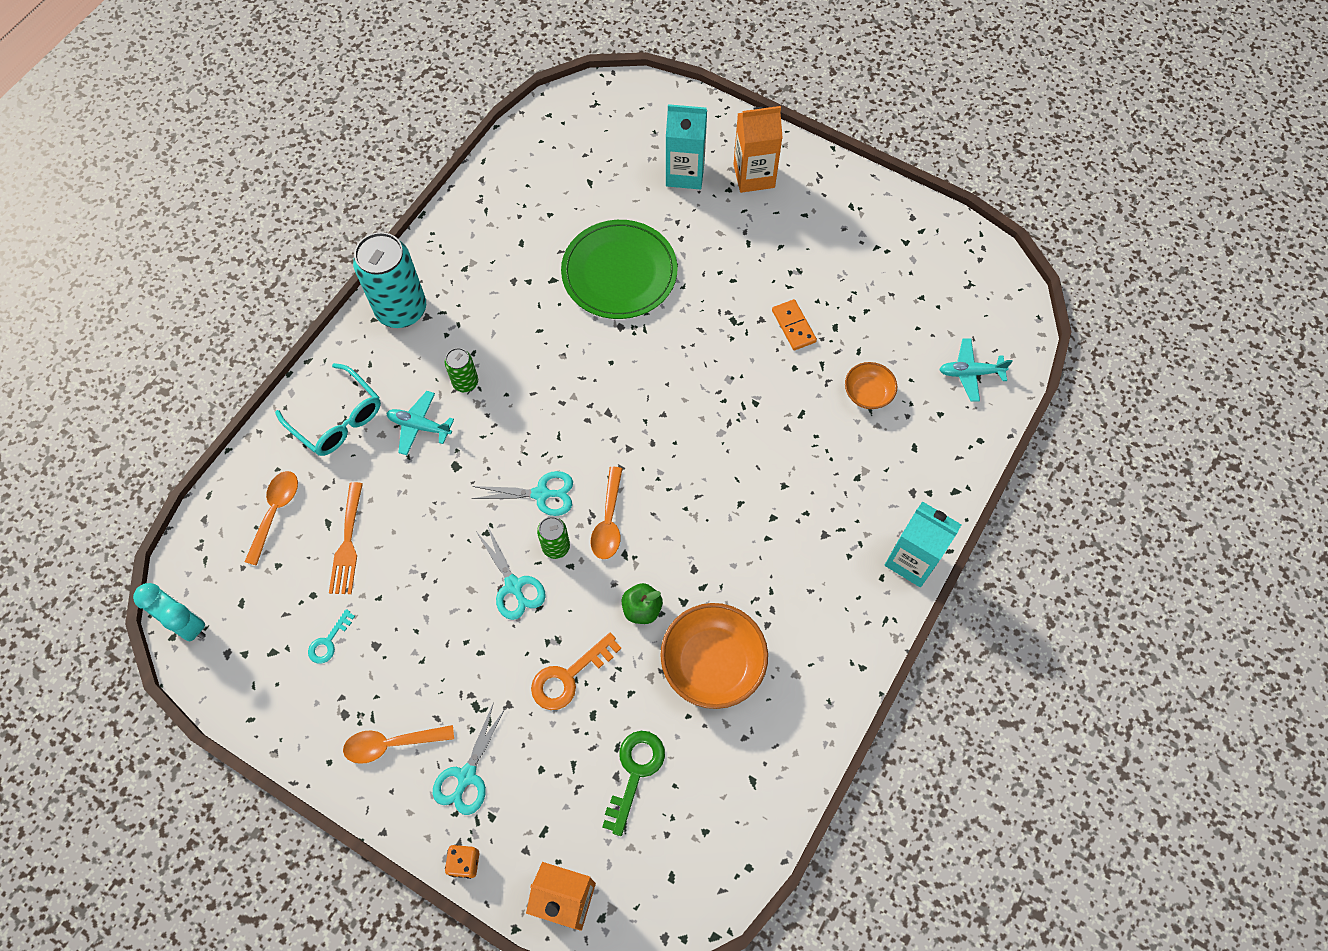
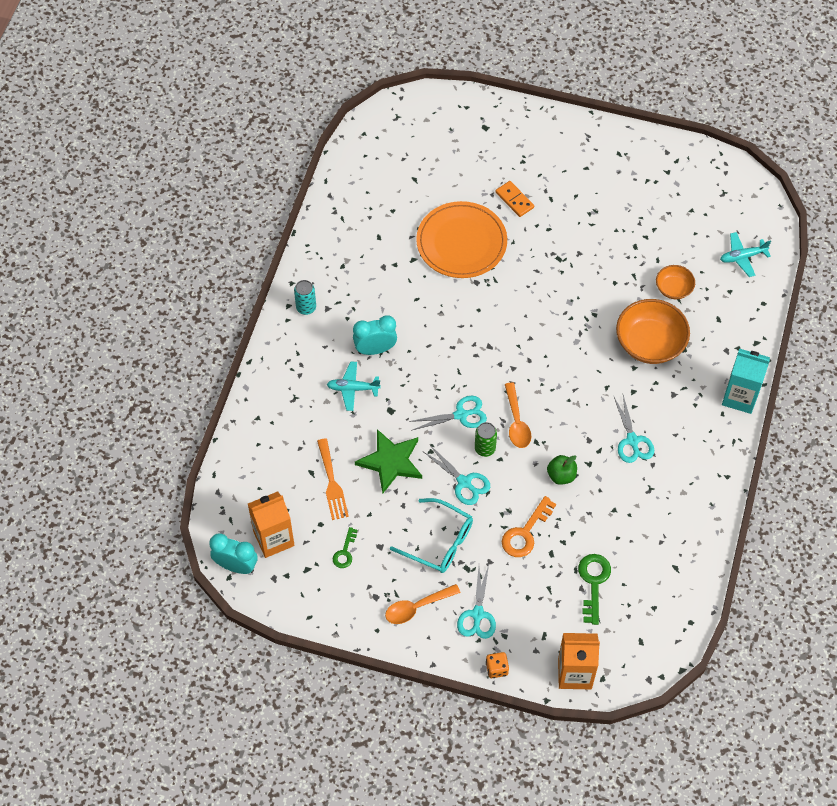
camera: 15 degrees left, 5 degrees down
(275, 512) = (269, 474): orange spoon -> none
(328, 641) = (345, 552): turquoise key -> green key
(337, 419) = (289, 398): turquoise glasses -> turquoise glasses (439, 542)
(401, 309) = (306, 307): turquoise can -> turquoise can, size x0.49
(431, 534) = (390, 462): none -> green star
(465, 382) = (375, 349): green can -> turquoise clock
(619, 272) = (461, 242): green plate -> orange plate
(685, 173) = (485, 156): turquoise carton -> none
(712, 663) = (623, 499): orange bowl -> orange bowl (650, 343)
(750, 584) = (632, 440): none -> turquoise scissors
(754, 176) = (538, 147): orange carton -> orange carton (273, 538)
(793, 326) = (604, 252): orange domino -> orange domino (514, 200)

